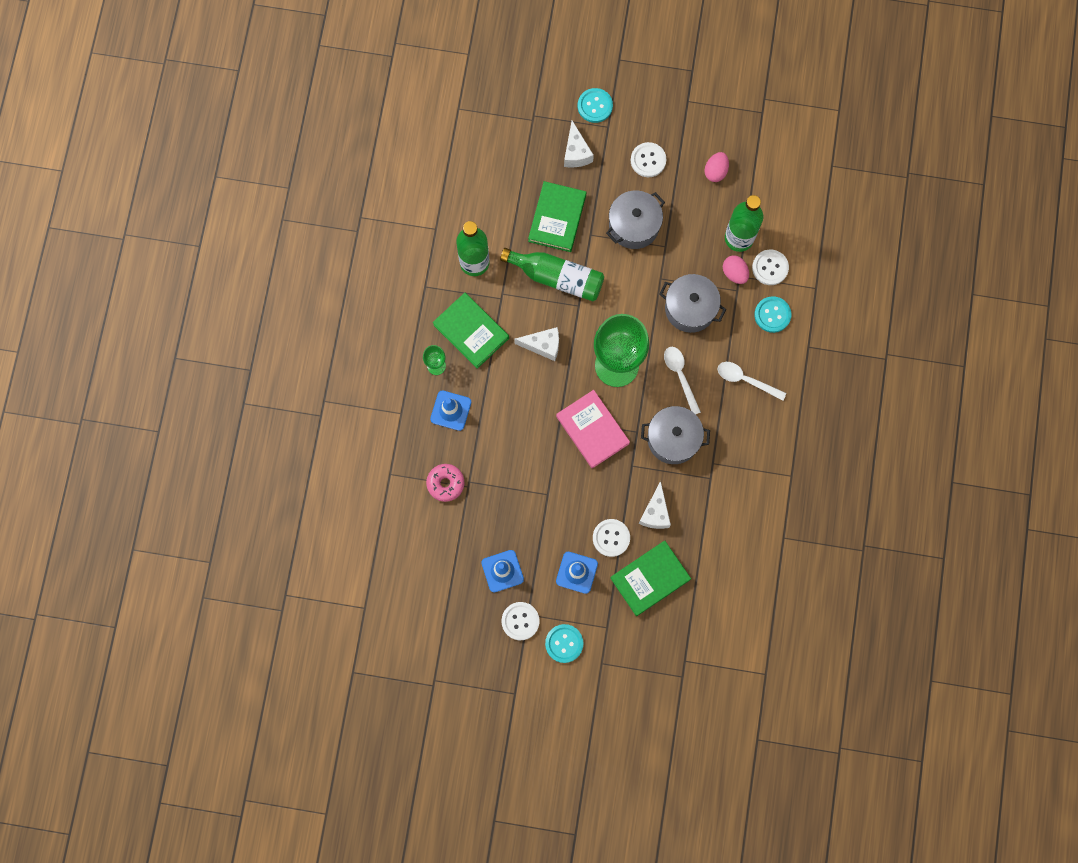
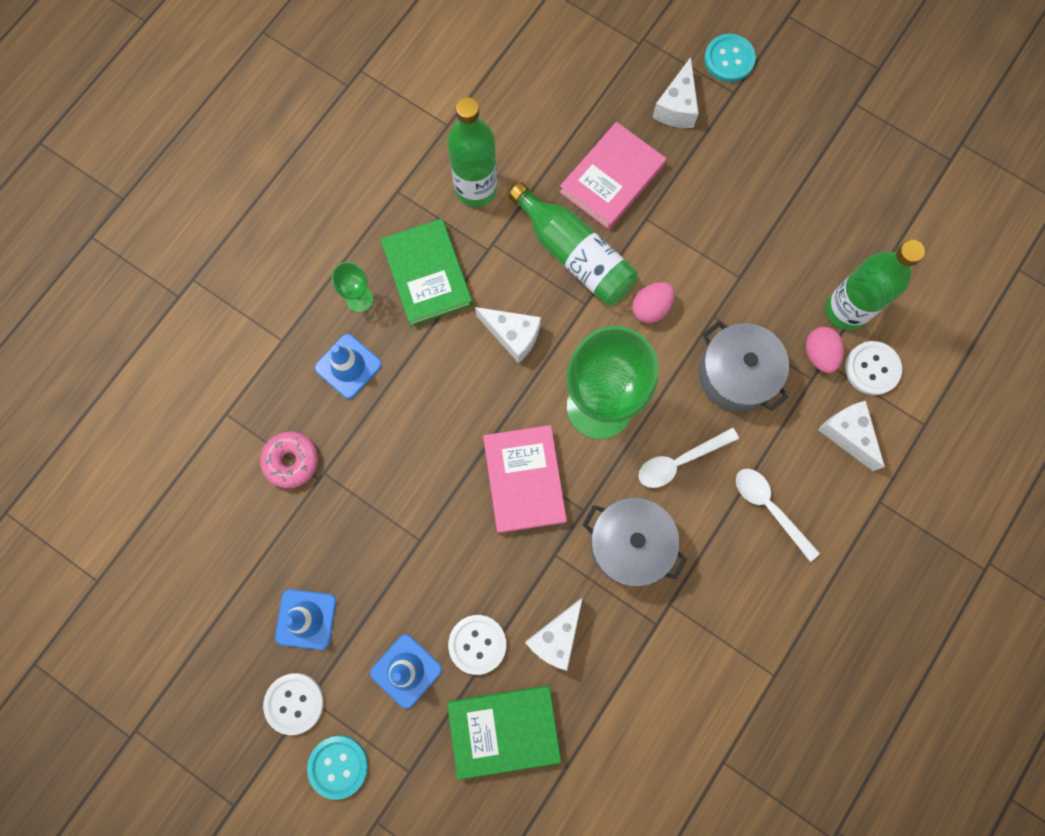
camera: 25 degrees right, 0 degrees up
(557, 218) = (612, 179): green book -> pink book
(634, 225) = (709, 232): grey pot -> none
(648, 160) = (768, 156): white button -> none
(680, 376) = (680, 461): white spoon -> white spoon turned 120 degrees counterclockwise
(715, 171) = (853, 209): pink egg -> pink egg (651, 308)
(772, 315) = (847, 434): turquoise button -> white cheese

